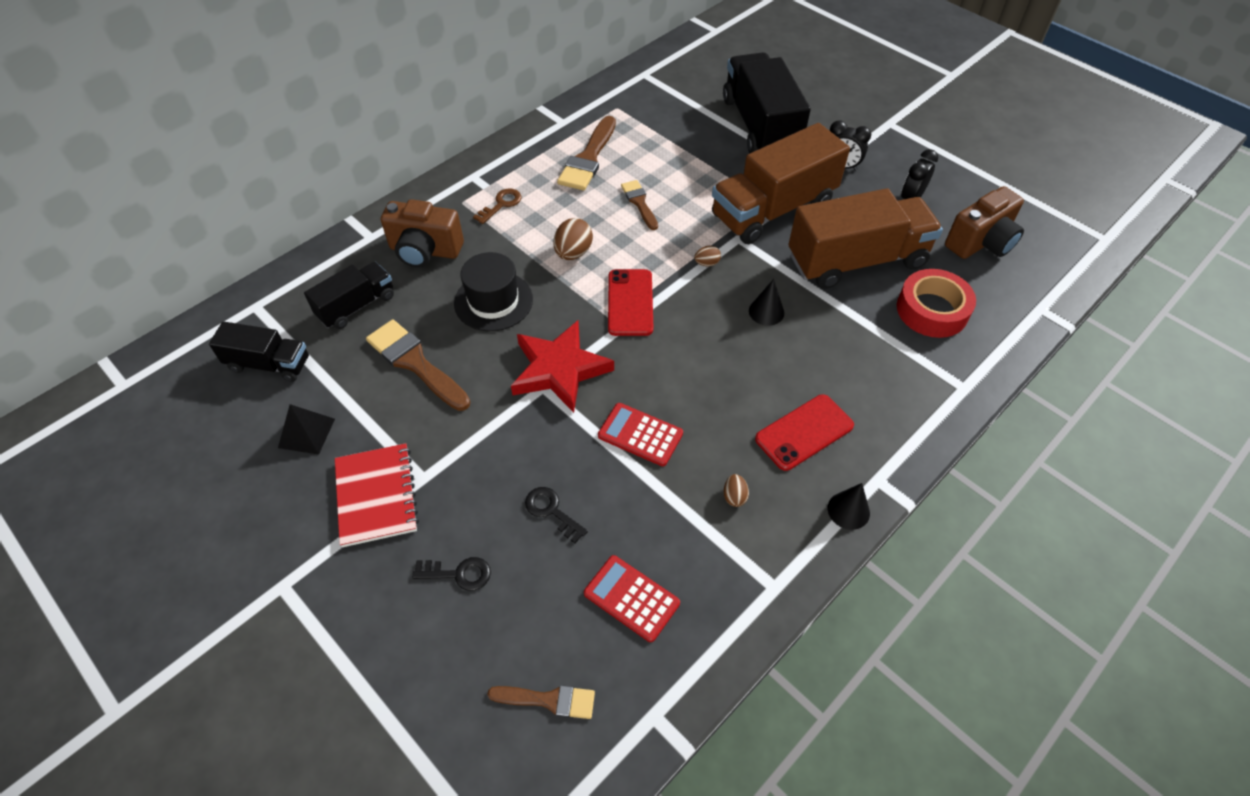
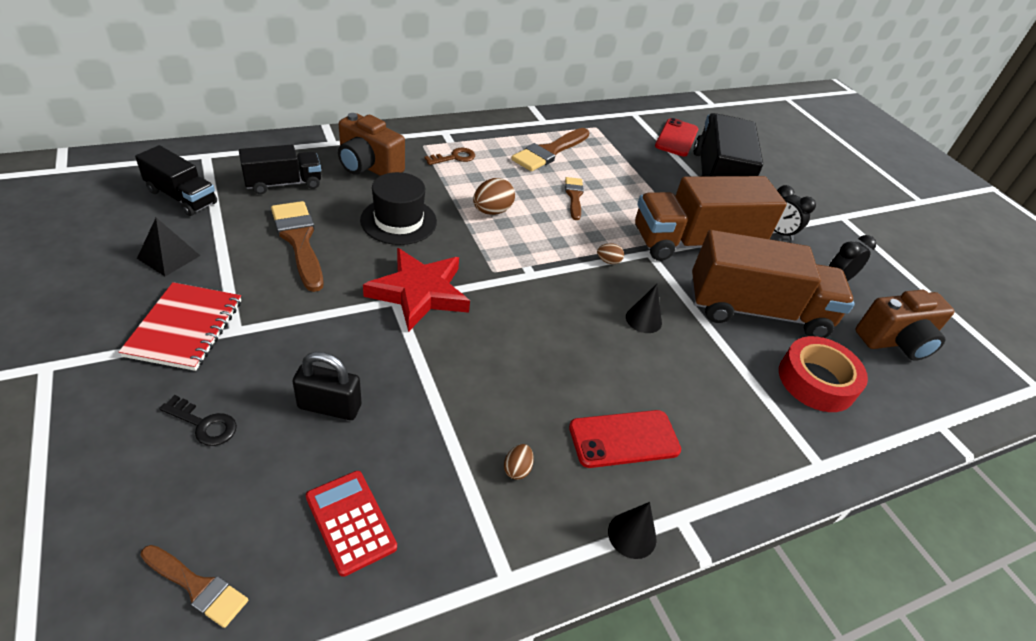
camera: 15 degrees right, 10 degrees down
(552, 511) = (329, 406): black key -> black padlock
(630, 302) = (518, 265): red phone -> red phone (676, 138)
(640, 435) = (458, 375): red calculator -> none

